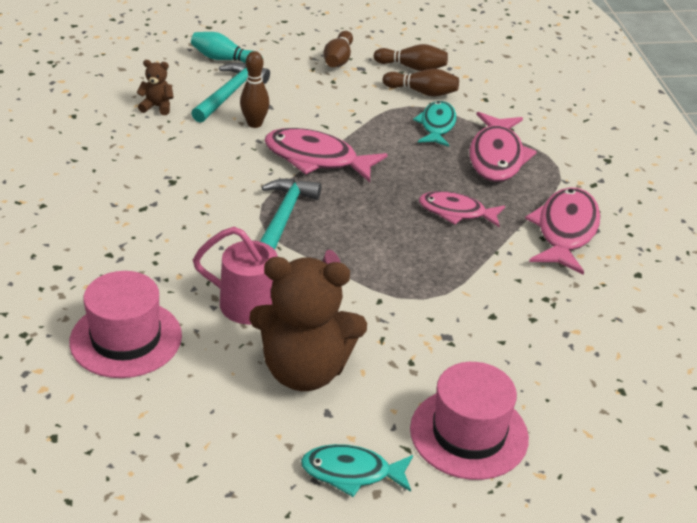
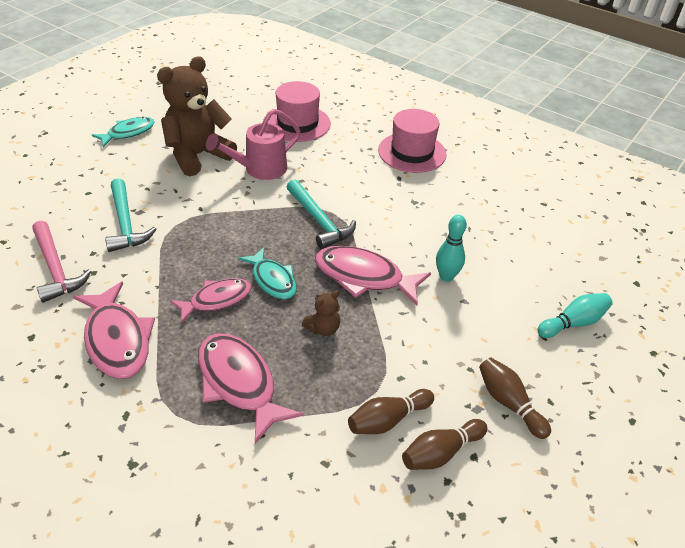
camera: 135 degrees right, 5 degrees up
(157, 107) = (520, 244): brown teddy bear -> brown teddy bear (323, 328)
(229, 93) = (507, 291): turquoise hammer -> turquoise hammer (126, 223)
(254, 124) = (446, 276): brown bowling pin -> turquoise bowling pin
(316, 159) = (364, 277): pink fish -> pink fish turned 135 degrees counterclockwise
(437, 125) = (326, 383): turquoise fish -> turquoise fish (272, 280)
(469, 433) = (84, 174): pink hat -> pink hat (412, 152)
(580, 323) = (56, 268): none -> pink hammer

